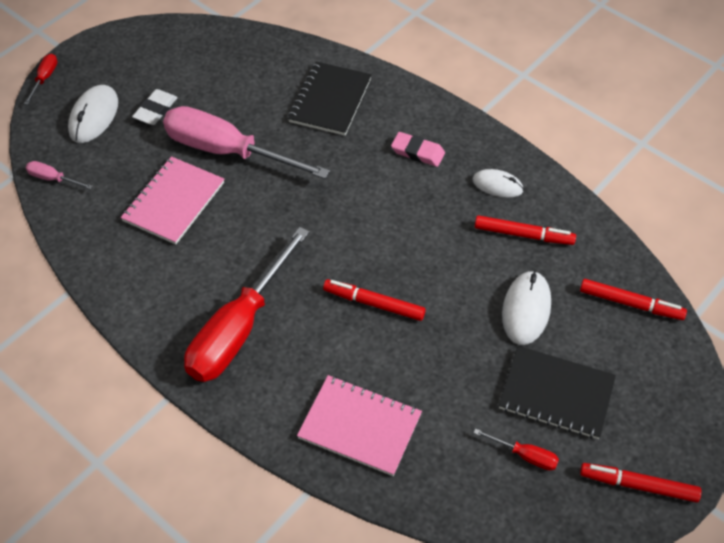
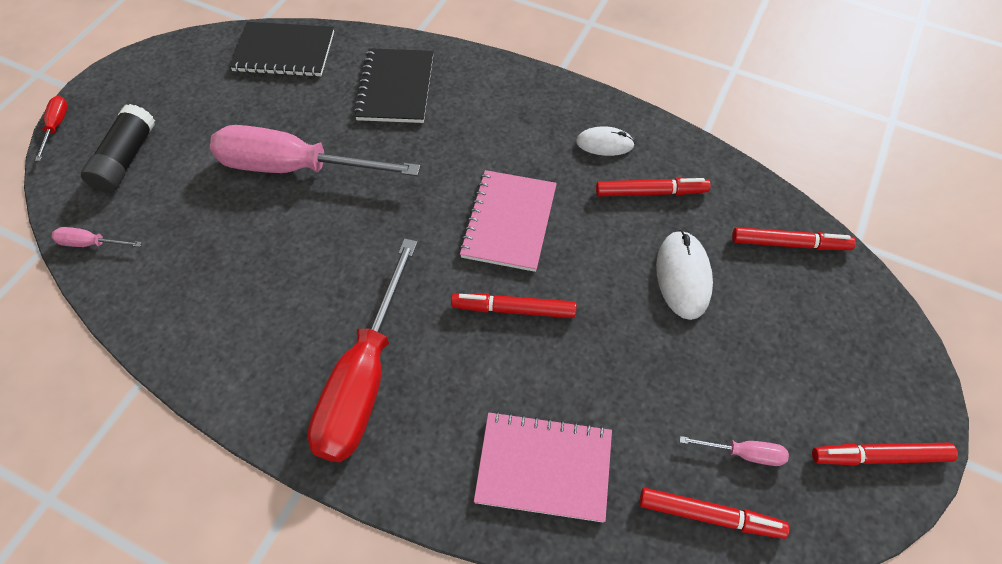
camera: 15 degrees left, 5 degrees up
(94, 116) = (126, 159): white mouse -> black glue stick
(155, 110) = (198, 137): white eraser -> none
(174, 202) = (246, 240): pink notebook -> pink notebook (509, 222)
(417, 152) = (508, 125): pink eraser -> none
(479, 493) = (709, 515): none -> red marker
(525, 455) = (743, 453): red screwdriver -> pink screwdriver
(556, 393) = (750, 368): black notebook -> black notebook (284, 51)

